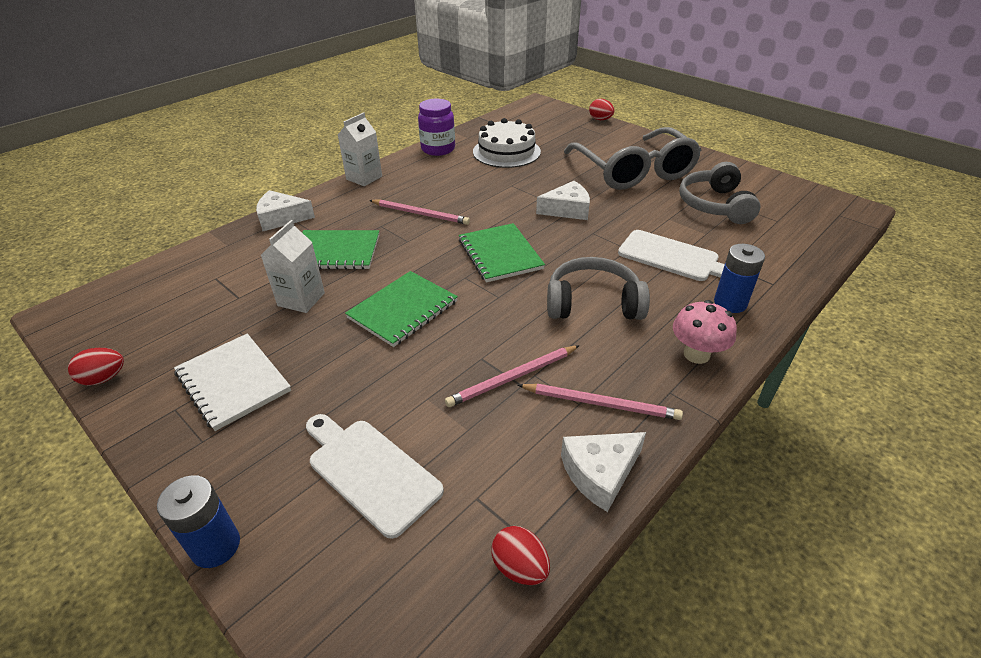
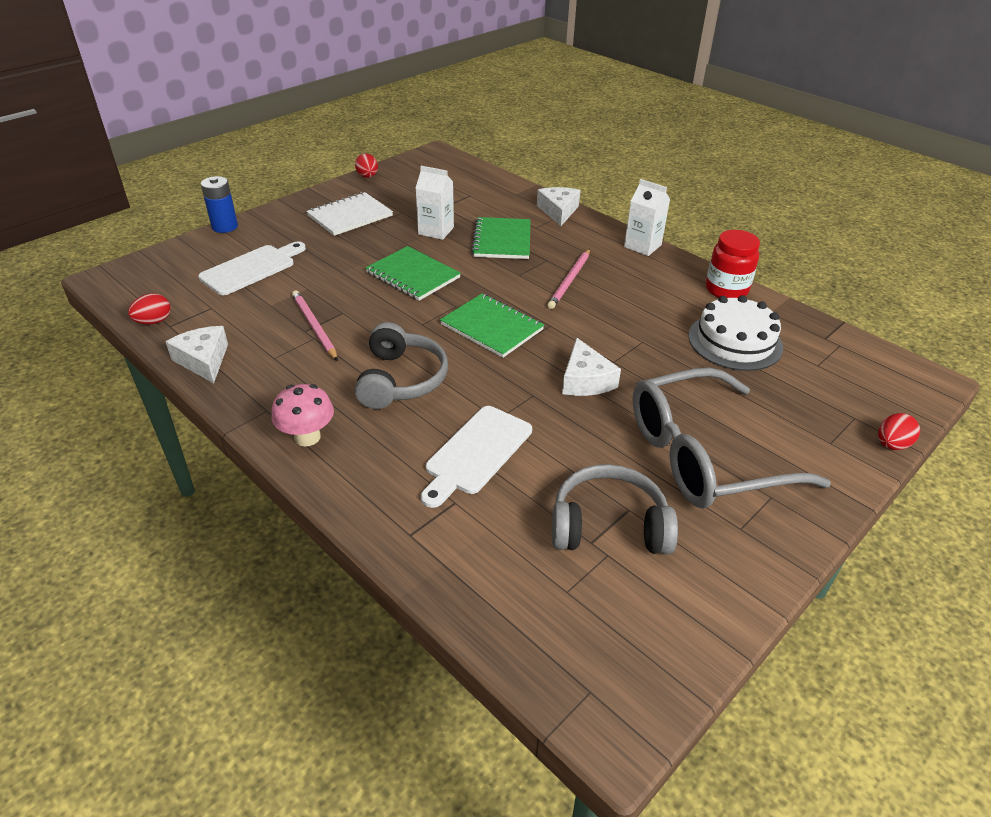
camera: 90 degrees right, 0 degrees up
(438, 149) = (726, 290): purple jar -> red jar
(500, 254) = (492, 327): green notebook -> green notebook turned 60 degrees clockwise
(601, 404) = (269, 369): pink pencil -> none
(730, 303) = (380, 483): blue battery -> none

